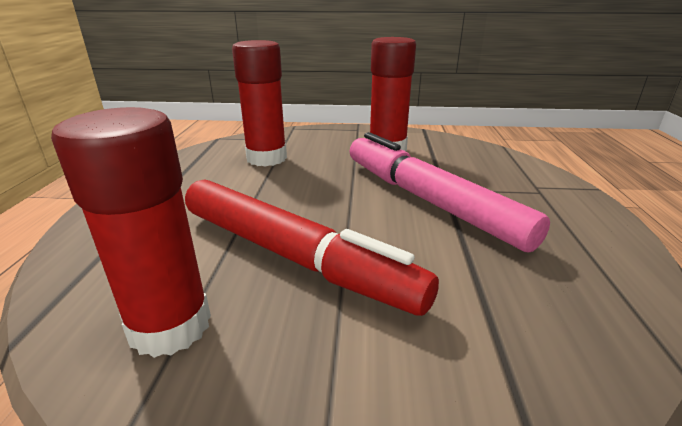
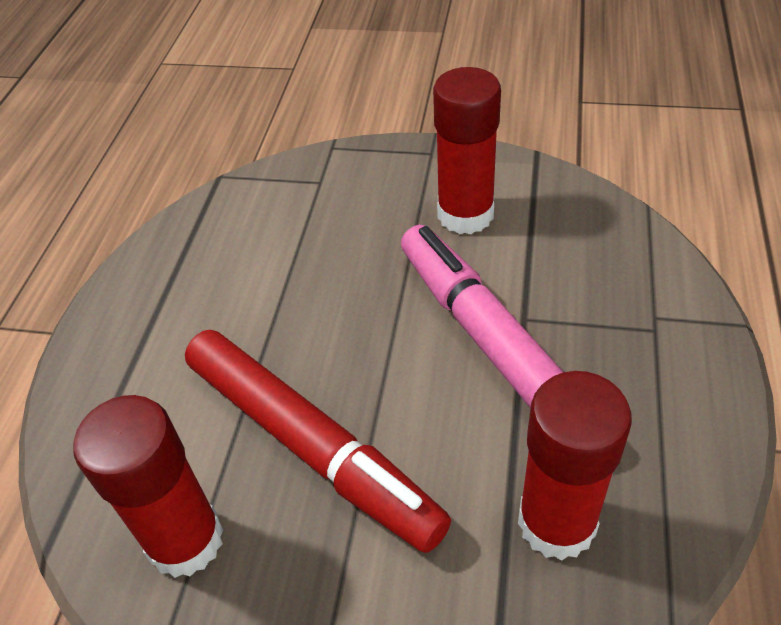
camera: 10 degrees right, 20 degrees up
(266, 158) = (288, 236): red glue stick -> red glue stick (556, 523)

